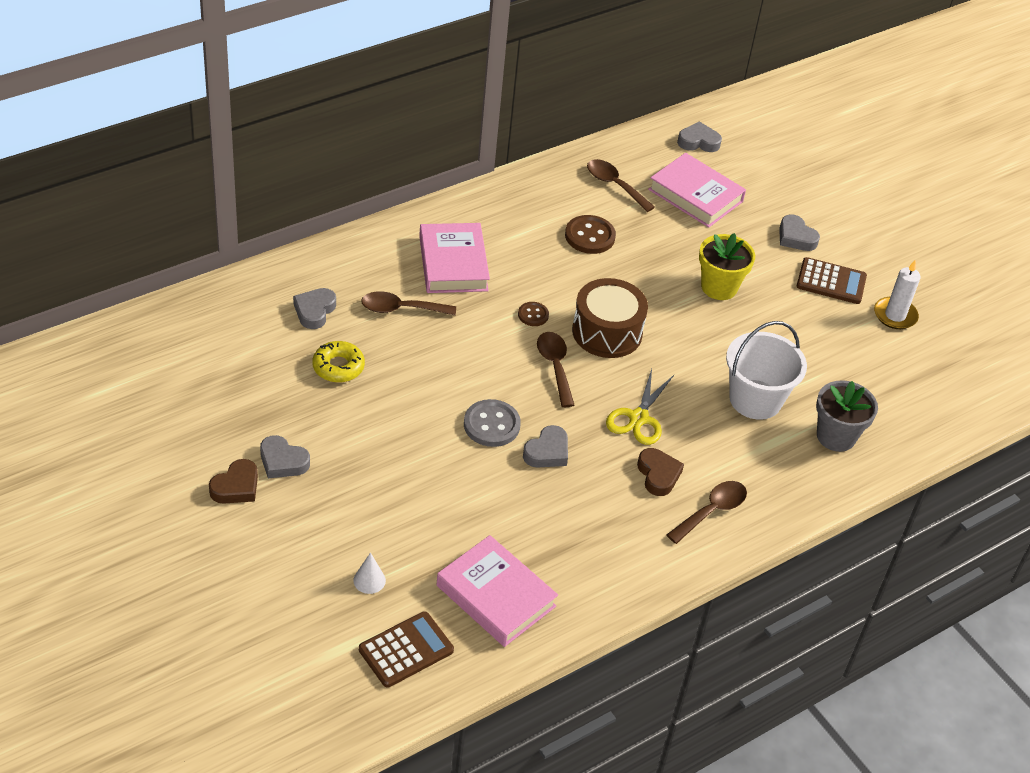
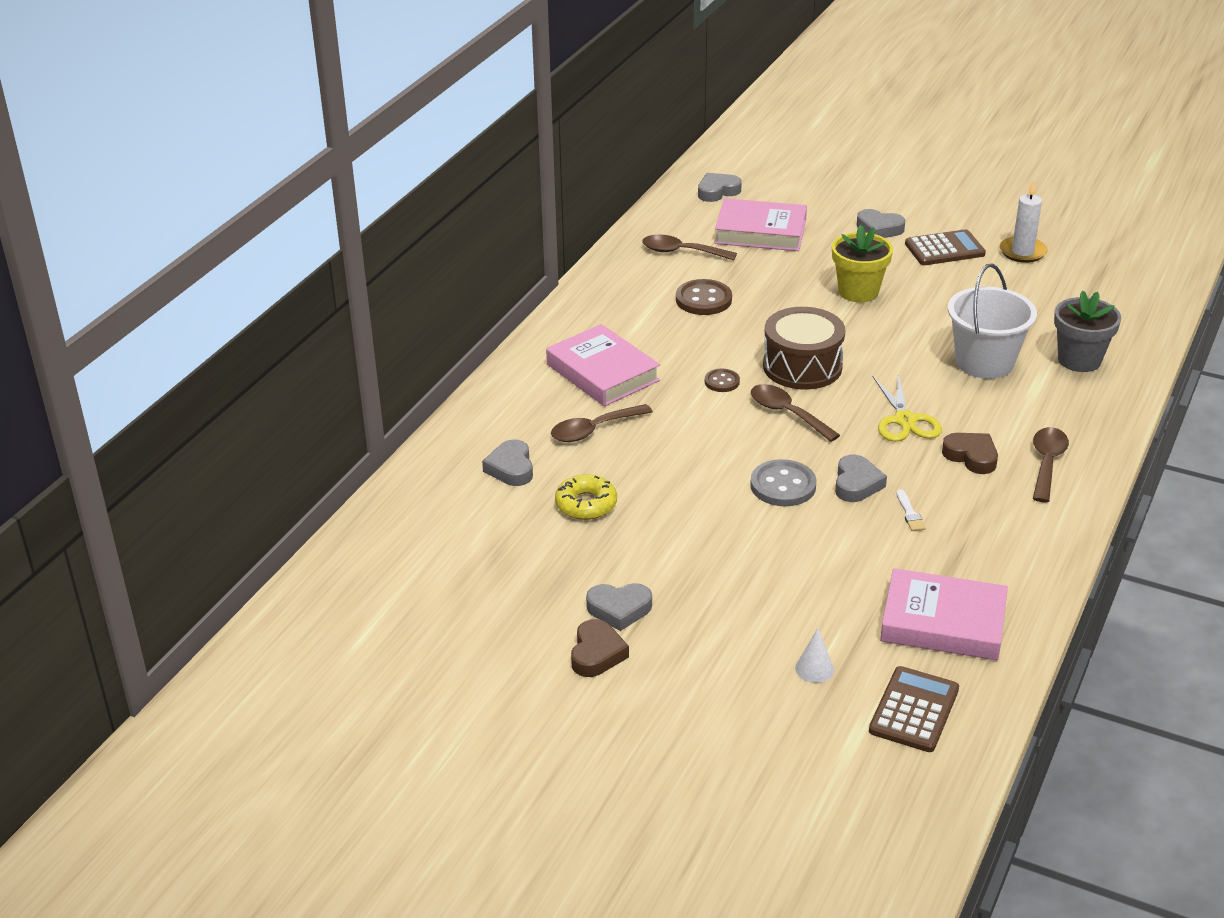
camera: 25 degrees left, 10 degrees down
(562, 497) = (910, 513): none -> white brush

